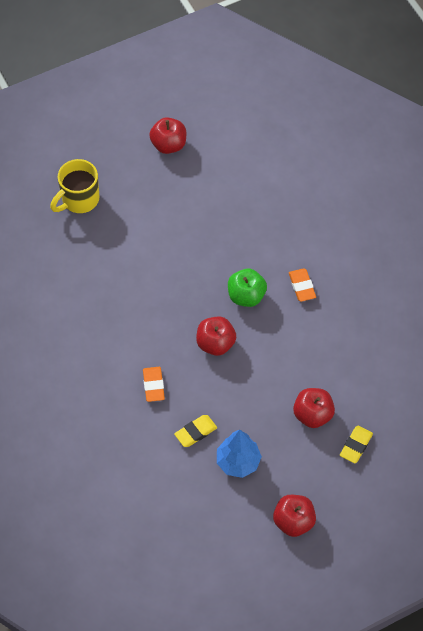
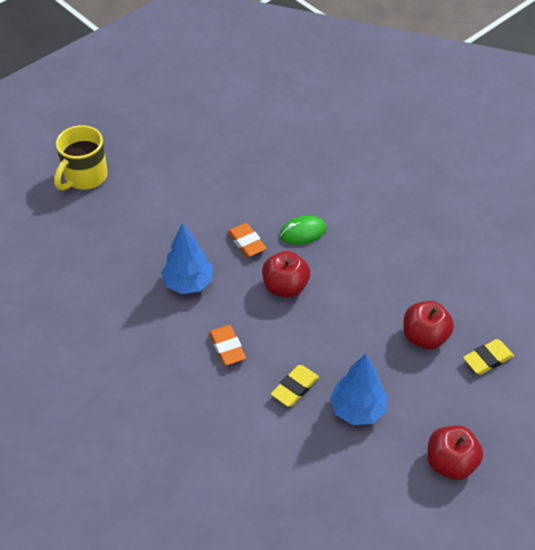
camera: 15 degrees left, 10 degrees down
(138, 322) = (188, 283): none -> blue tree
(168, 145) = (169, 109): red apple -> none
(246, 296) = (303, 232): green apple -> green mouse
(302, 286) = (360, 210): orange eraser -> orange eraser (246, 242)
(356, 446) = (487, 359): yellow eraser -> yellow eraser turned 45 degrees clockwise

